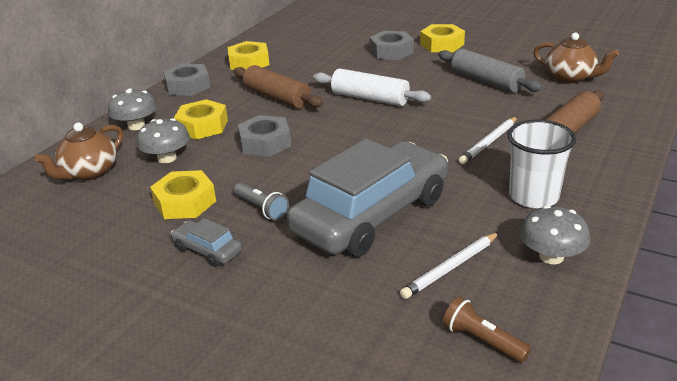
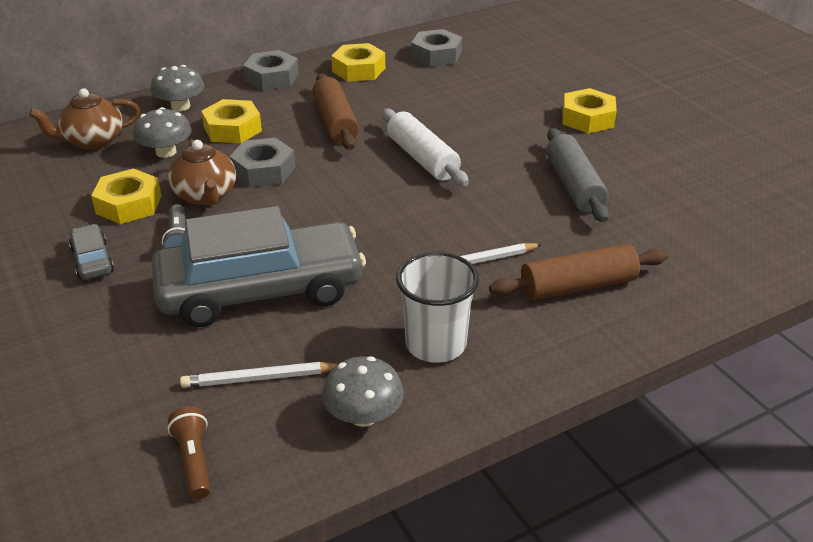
camera: 30 degrees right, 5 degrees up
(391, 51) = (519, 108): grey nut -> grey nut (436, 55)
(570, 77) = (681, 219): brown teapot -> brown teapot (205, 195)

